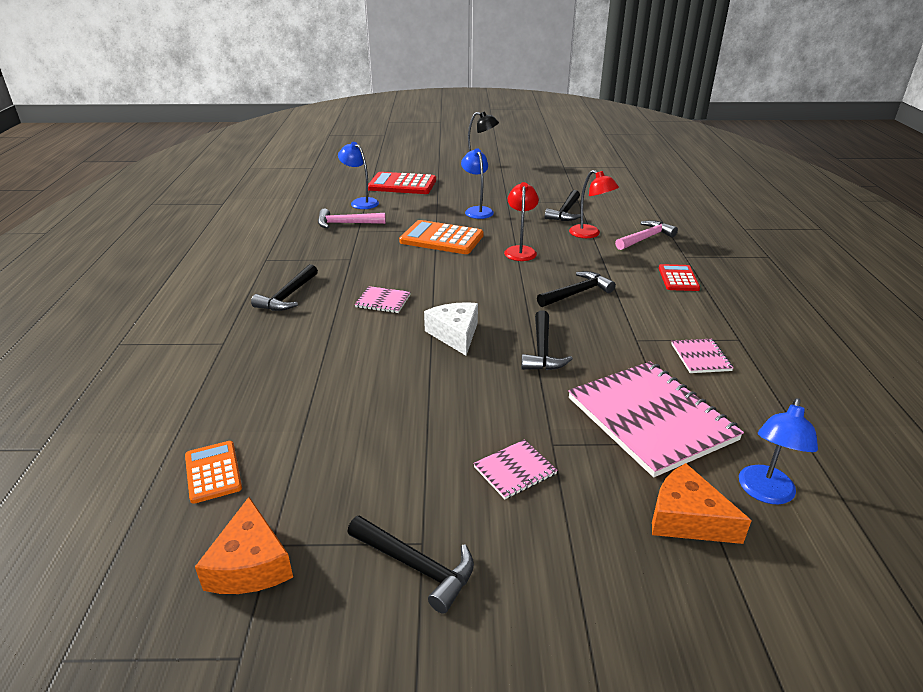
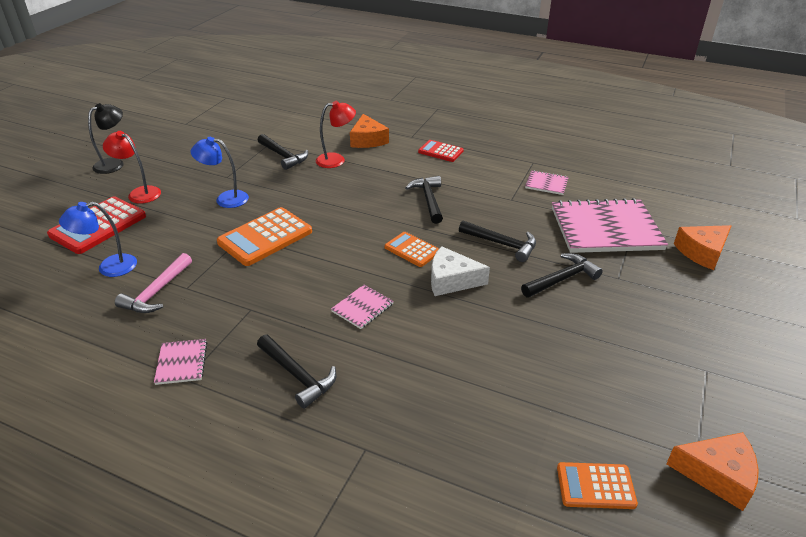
camera: 65 degrees left, 5 degrees up
(416, 566) = (728, 379): black hammer -> black hammer (561, 279)
(484, 304) = (412, 250): none -> orange calculator
(515, 470) = (642, 304): pink notebook -> pink notebook (181, 363)
(520, 250) = (333, 202): red lamp -> red lamp (139, 193)
(645, 238) = (368, 140): pink hammer -> orange cheese
(765, 493) = (686, 218): blue lamp -> none

